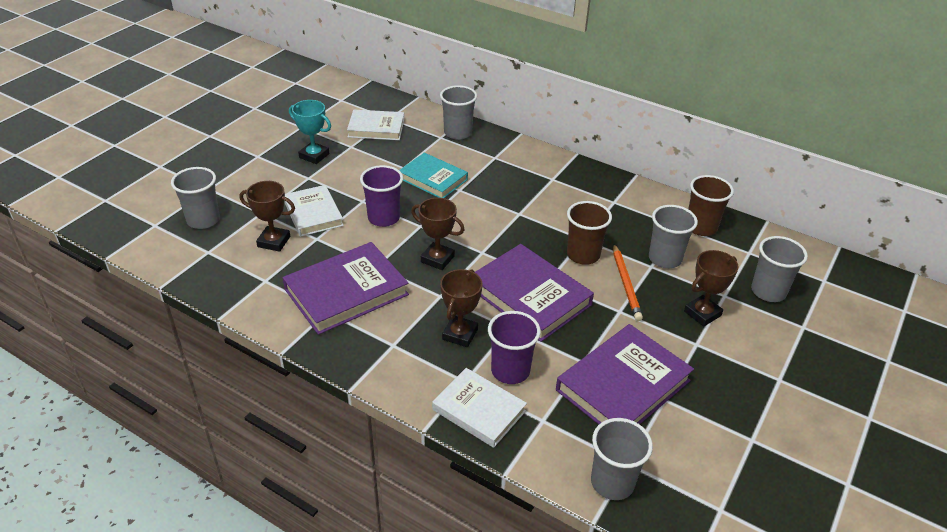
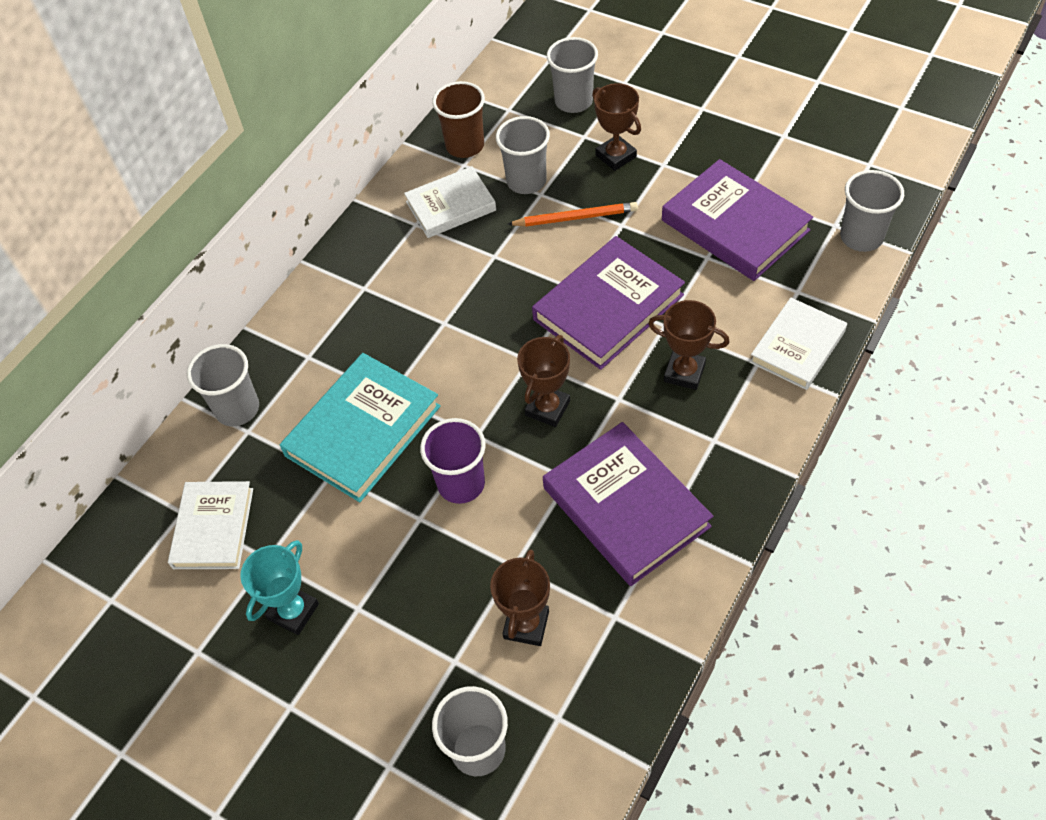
camera: 85 degrees left, 15 degrees up
(313, 214) = (454, 582): white book -> white book (451, 206)
(433, 179) = (363, 431): turquoise book -> turquoise book, size x1.52
(510, 371) = (733, 321): purple cup -> none
(583, 255) = (526, 256): brown cup -> none

